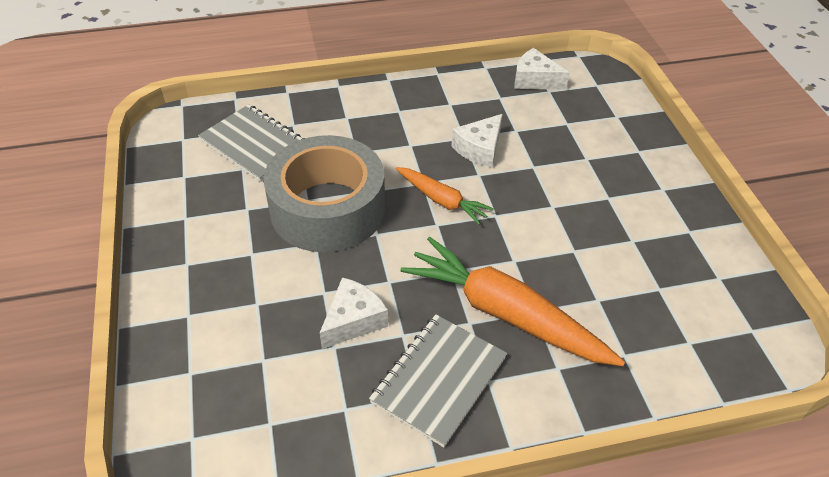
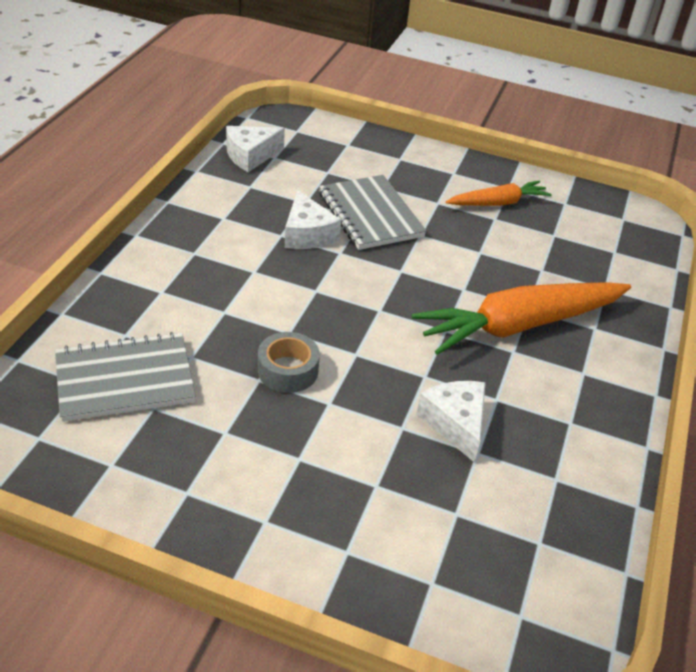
camera: 60 degrees left, 5 degrees down
(327, 208) = (288, 370): grey tape -> grey tape, size x0.43
(439, 380) = (563, 401): grey notebook -> grey notebook (370, 215)
(442, 200) = (352, 291): orange carrot -> orange carrot (498, 203)

